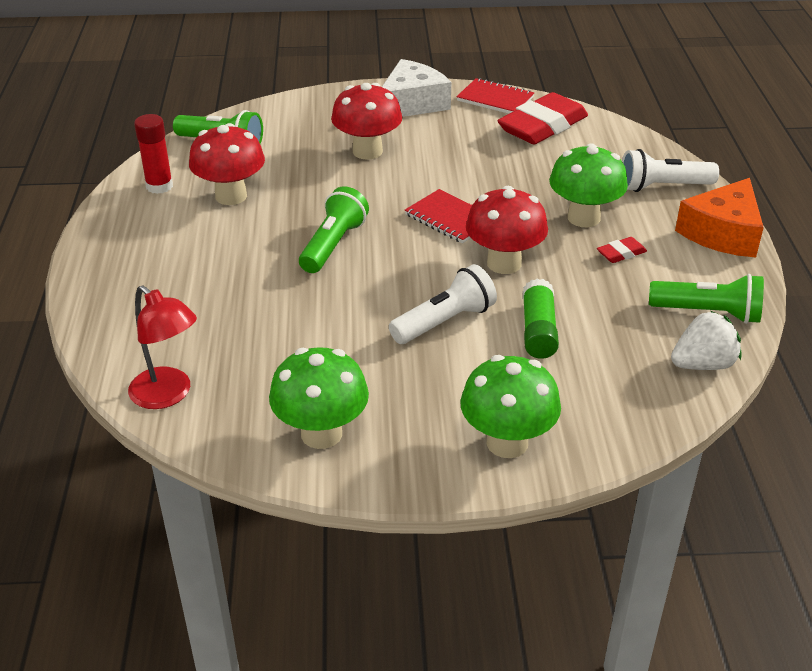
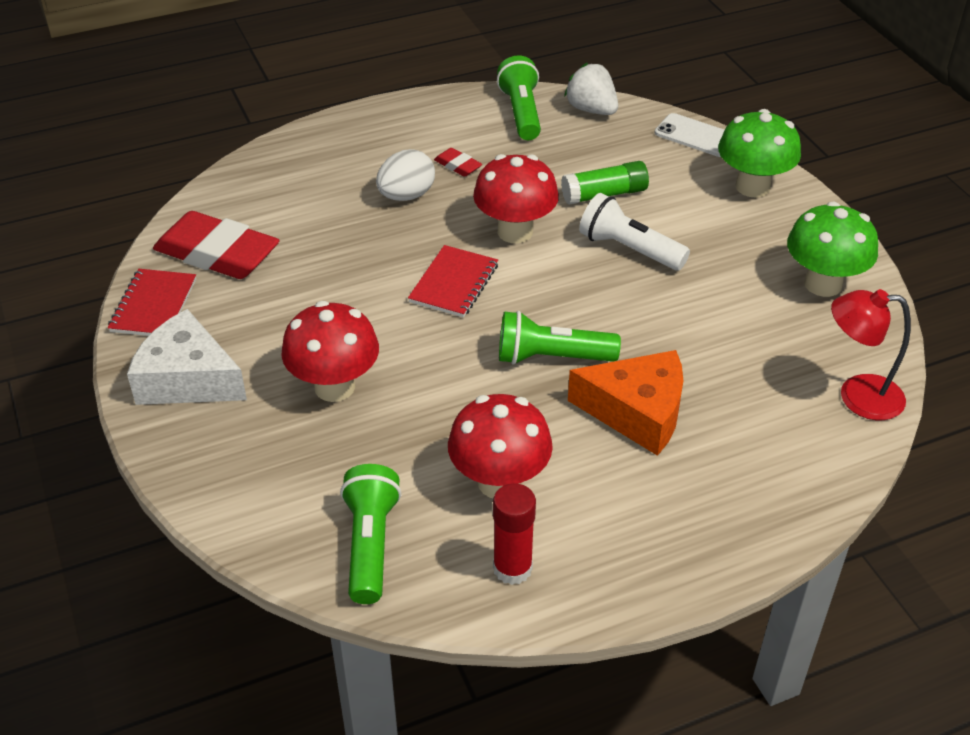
camera: 110 degrees left, 5 degrees up
(168, 395) = (857, 396): red lamp -> red lamp turned 105 degrees counterclockwise
(583, 218) = (406, 196): green mushroom -> white egg
(624, 431) = (696, 136): none -> white phone
(662, 187) = (322, 156): white flashlight -> none
(723, 233) = (391, 115): orange cheese -> orange cheese (637, 412)

